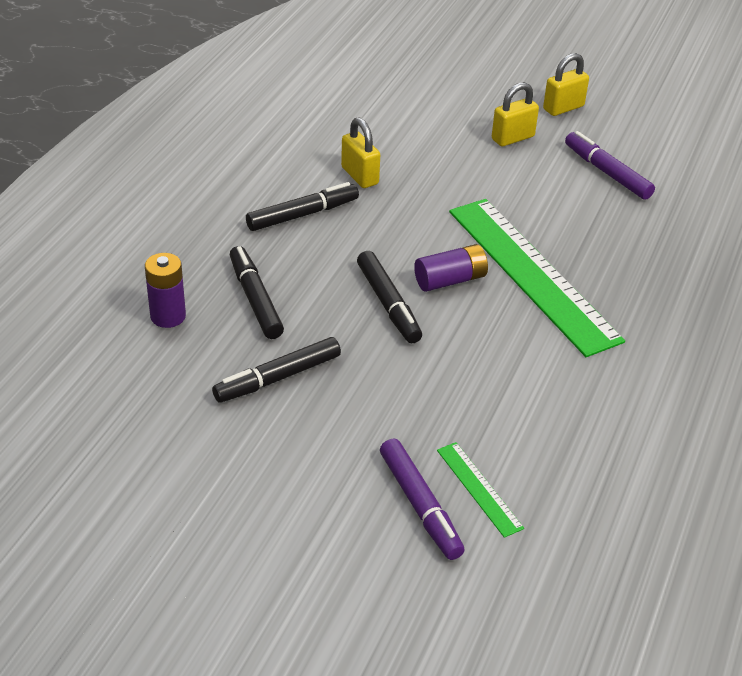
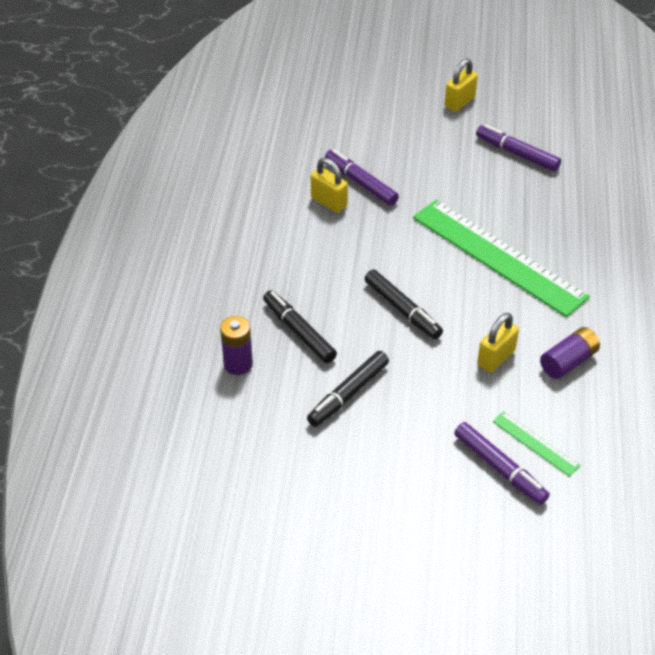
camera: 15 degrees left, 5 degrees up
(302, 214) = (300, 248): black marker -> none
(406, 164) = (360, 183): none -> purple marker
(450, 280) = (440, 277): purple battery -> purple battery (568, 362)
(513, 138) = (432, 139): yellow padlock -> yellow padlock (496, 358)

